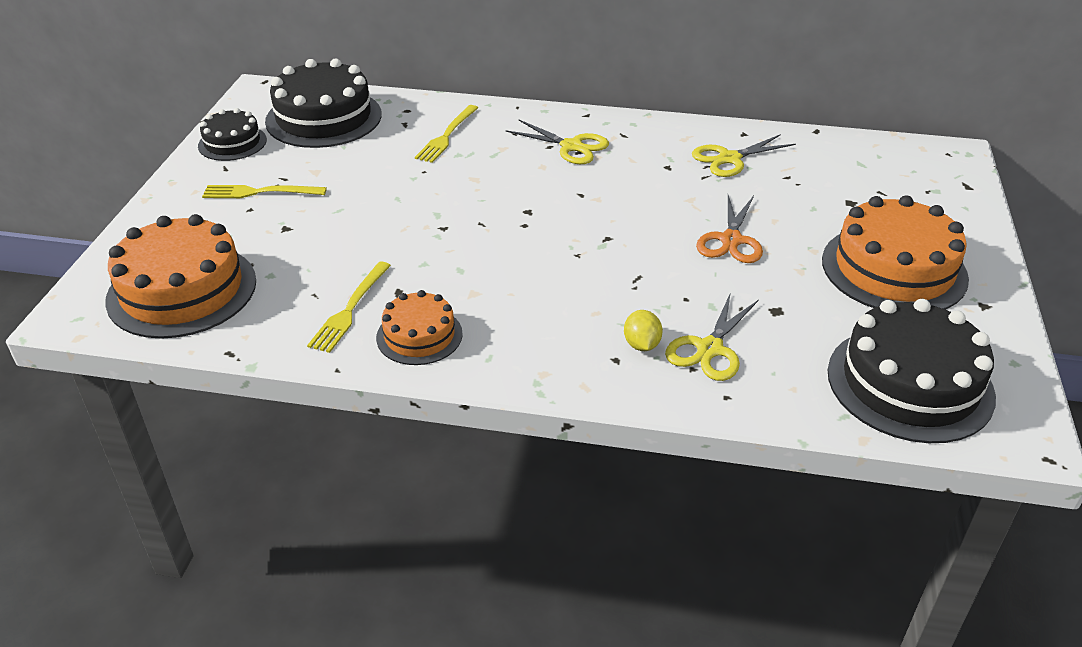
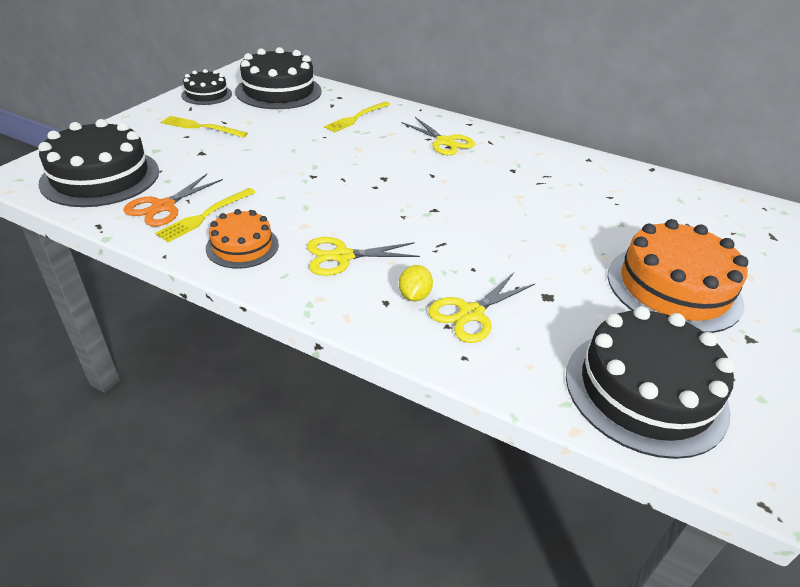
camera: 15 degrees right, 0 degrees up
(182, 290) = (100, 177): orange cake -> black cake
(729, 159) = (567, 174): yellow scissors -> yellow scissors (342, 256)
(731, 240) = (536, 233): orange scissors -> orange scissors (163, 207)

